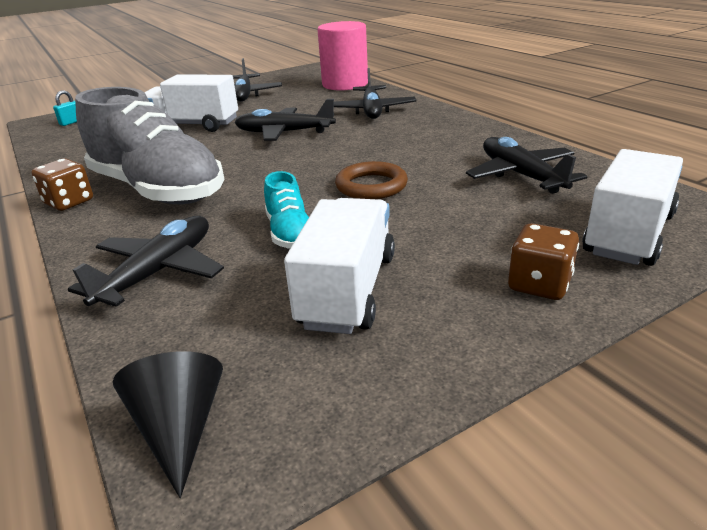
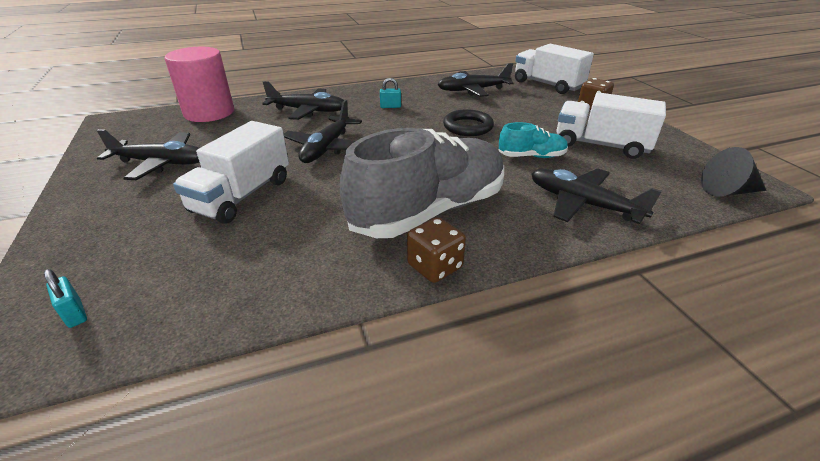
camera: 80 degrees left, 5 degrees up
(371, 186) = (468, 127): brown ring -> black ring
(411, 139) = (390, 106): none -> turquoise padlock

